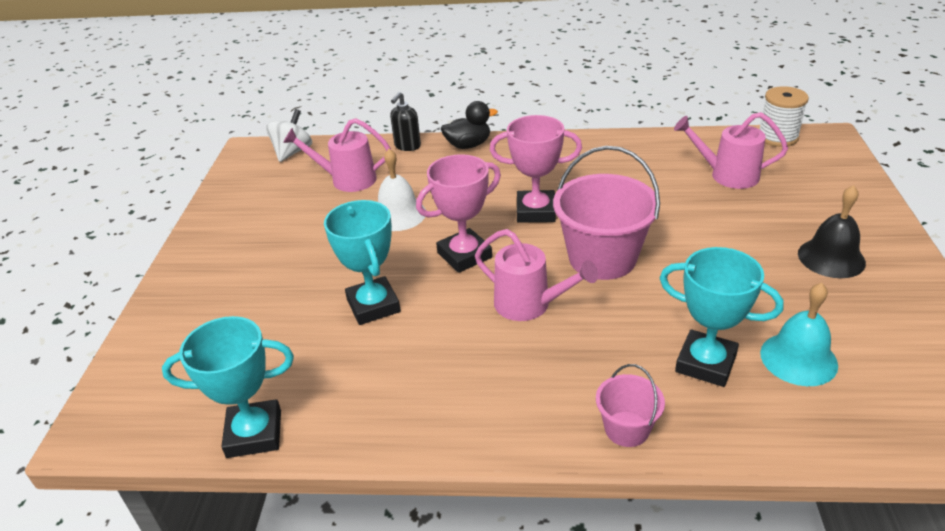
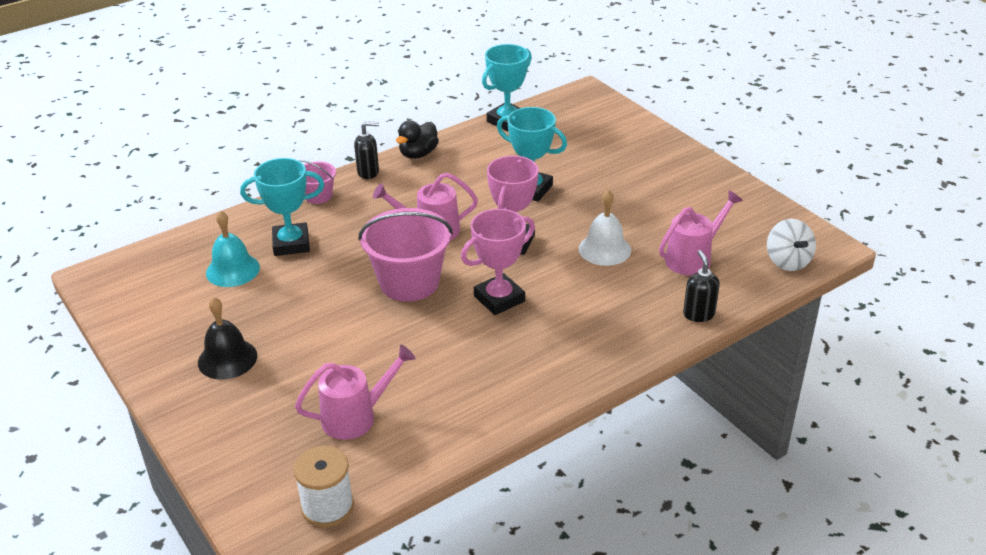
camera: 140 degrees right, 0 degrees up
(468, 145) = (644, 341): black duck -> black duck (418, 154)
(527, 437) = (368, 172): none -> black soap dispenser

